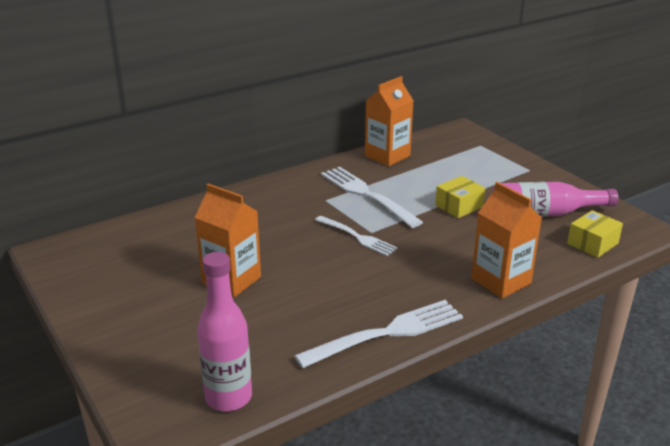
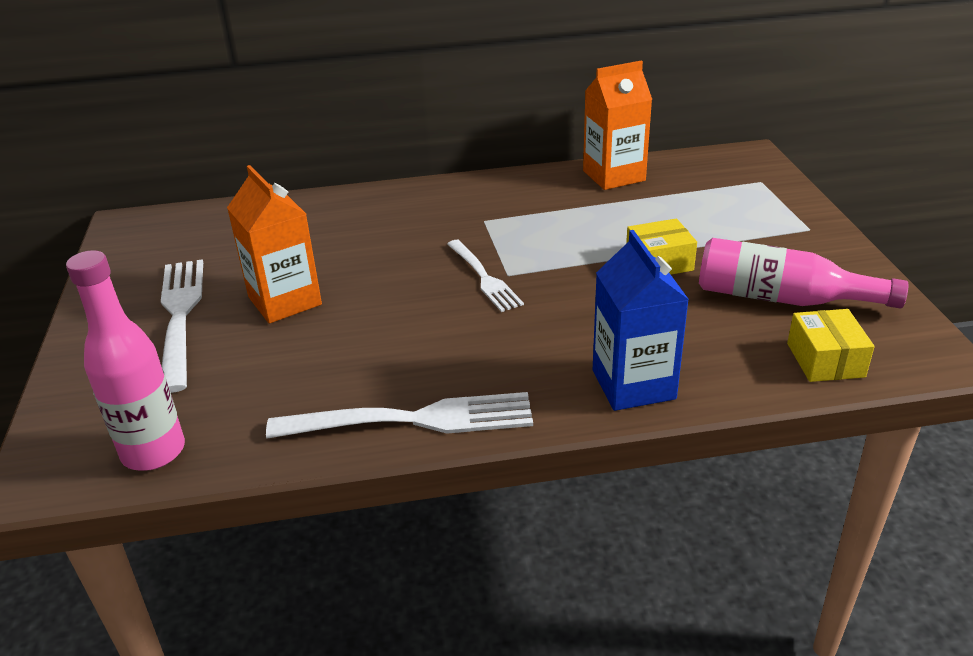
camera: 25 degrees right, 5 degrees up
(367, 195) = (543, 223): white fork -> white fork (180, 316)
(501, 281) = (633, 384): orange carton -> blue carton
(592, 243) = (825, 360): yellow box -> yellow box turned 75 degrees counterclockwise

